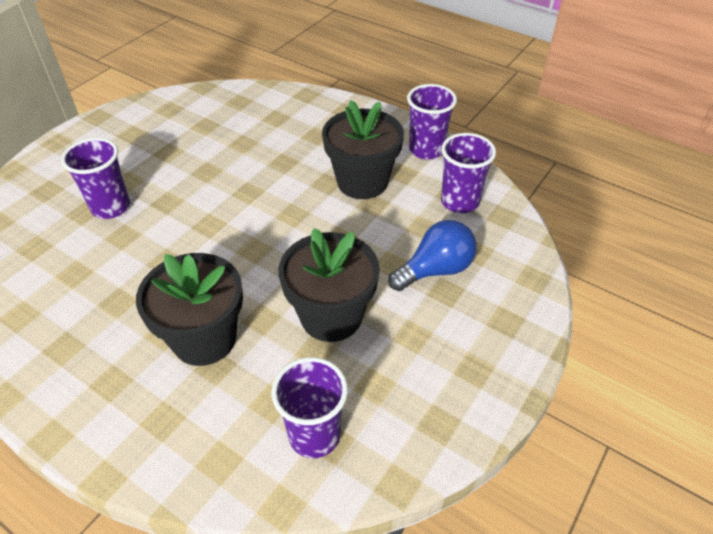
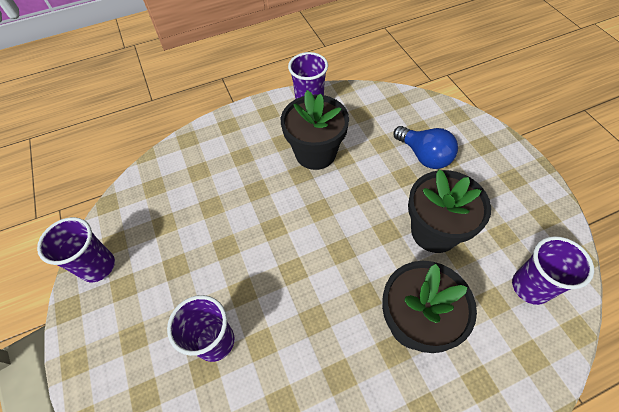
camera: 55 degrees left, 10 degrees up
(435, 270) = (424, 156): blue light bulb -> blue light bulb turned 135 degrees clockwise
(459, 202) = (372, 113): purple cup -> purple cup (98, 266)

